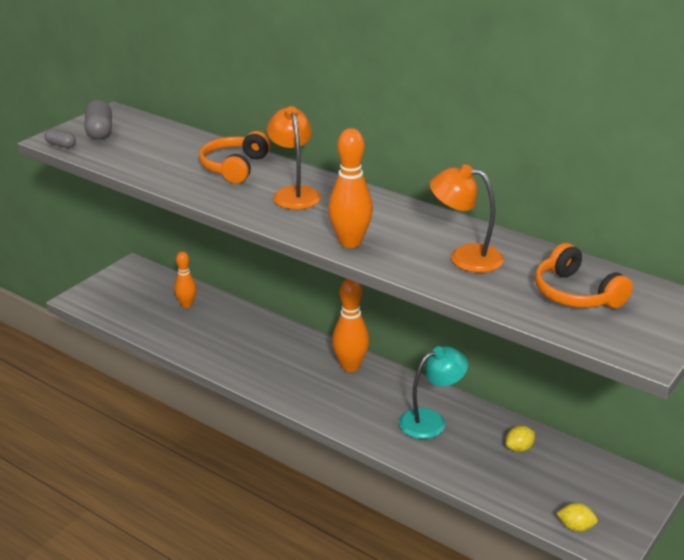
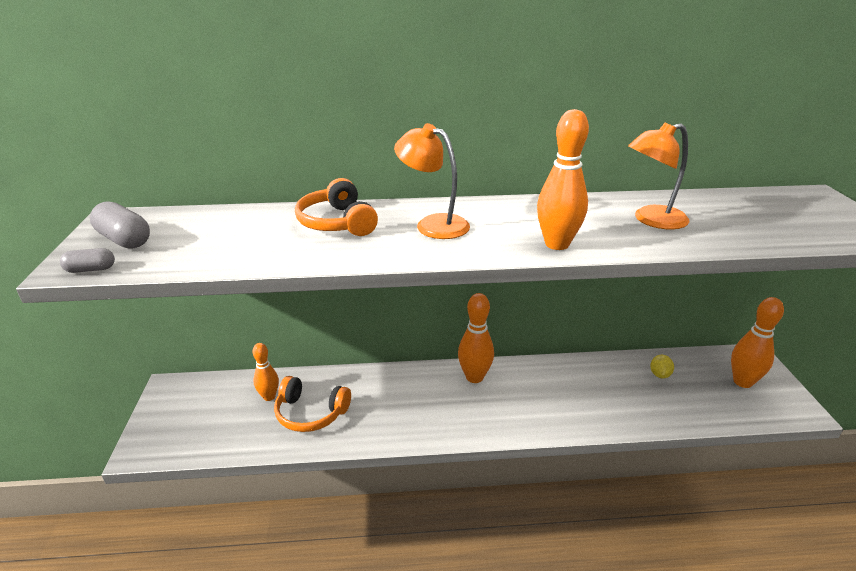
camera: 40 degrees left, 0 degrees up
(431, 421) = (584, 388): turquoise lamp -> none
(575, 527) = (769, 411): yellow lemon -> none
(576, 294) = (762, 215): orange headphones -> orange headphones (310, 413)
(594, 496) = (742, 382): none -> orange bowling pin

